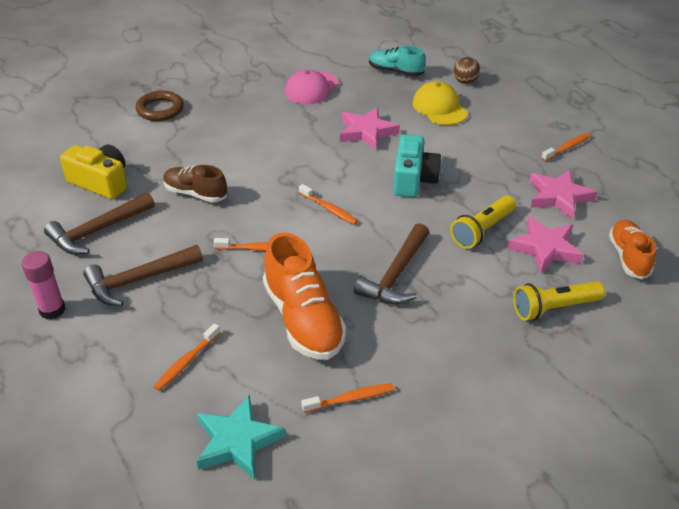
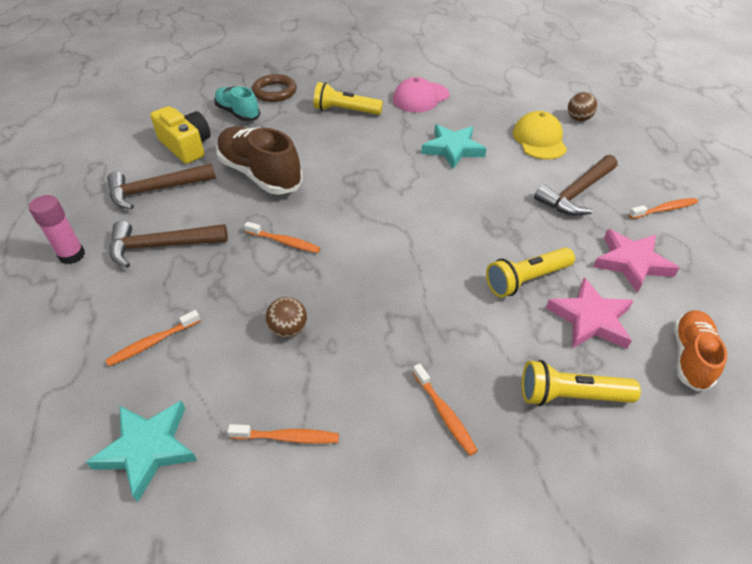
camera: 20 degrees right, 5 degrees up
(195, 193) = (260, 174): brown shoe -> brown shoe, size x1.62
(245, 115) = (345, 111): none -> yellow flashlight
(303, 319) = (288, 329): orange shoe -> brown ball
(329, 209) = (376, 218): orange toothbrush -> orange toothbrush (444, 413)
(367, 132) = (453, 149): pink star -> turquoise star
(395, 72) = (510, 96): turquoise shoe -> turquoise shoe (238, 113)
(396, 275) = (408, 306): brown hammer -> brown hammer (576, 193)
(413, 179) = (477, 207): turquoise camera -> none

